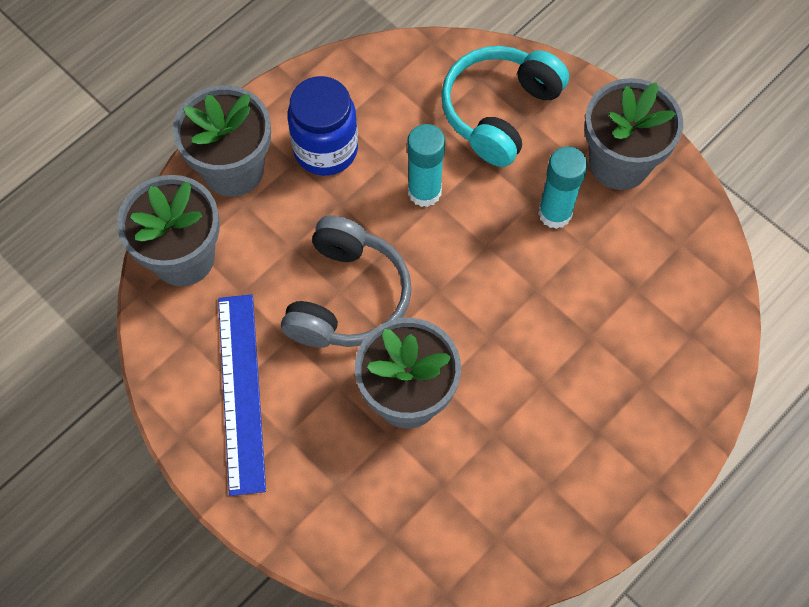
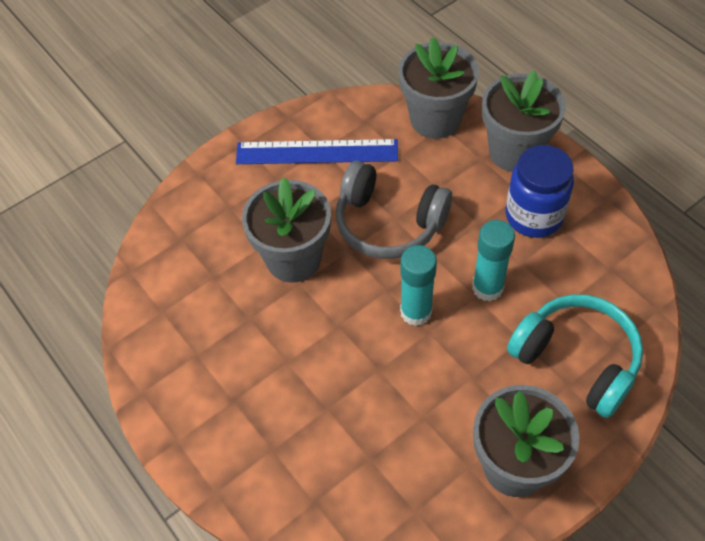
camera: 100 degrees right, 10 degrees down
(555, 213) = (459, 395): turquoise glue stick -> turquoise glue stick (416, 312)

